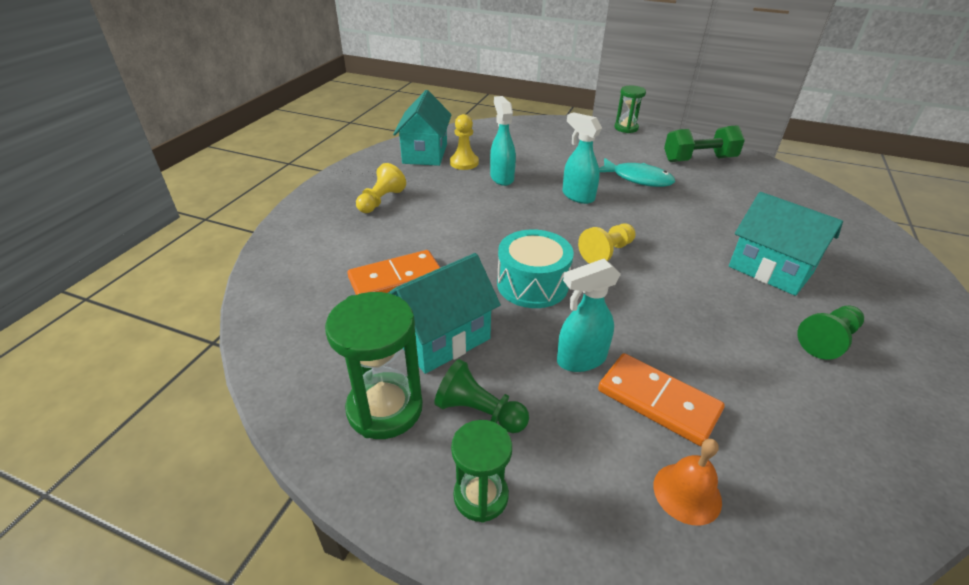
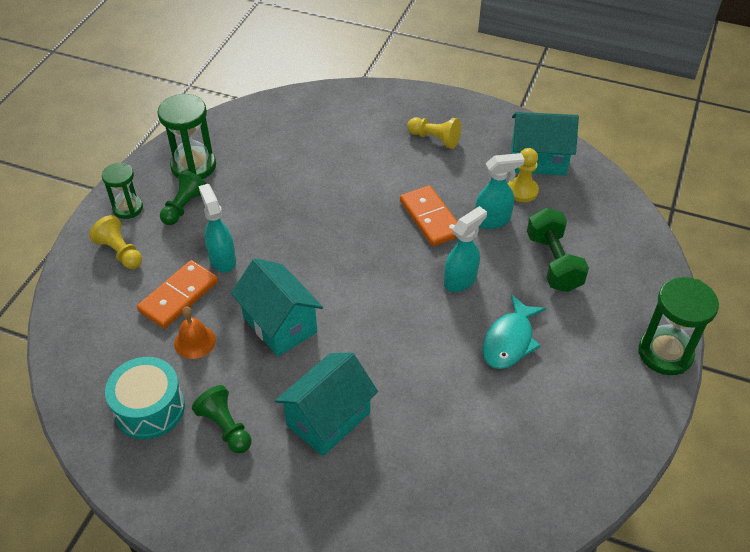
camera: 90 degrees right, 10 degrees up
(396, 279) = (318, 159): orange domino -> orange domino (430, 218)
(441, 338) = (251, 187): turquoise house -> turquoise house (280, 324)
(532, 284) = (309, 237): turquoise drum -> turquoise drum (149, 408)
(606, 252) = (356, 291): yellow pawn -> yellow pawn (120, 252)
(626, 128) = (665, 353): green hourglass -> green hourglass, size x1.58
(687, 493) = (109, 297): orange bell -> orange bell (195, 341)
(699, 160) = (577, 420): green dumbbell -> green dumbbell (553, 262)

